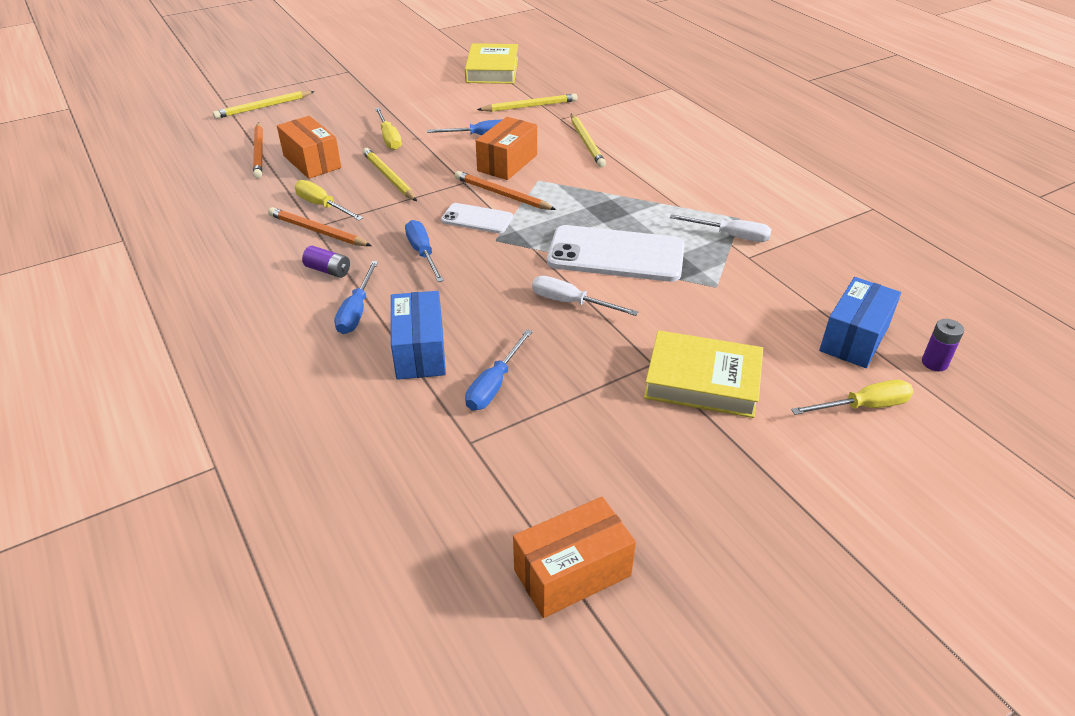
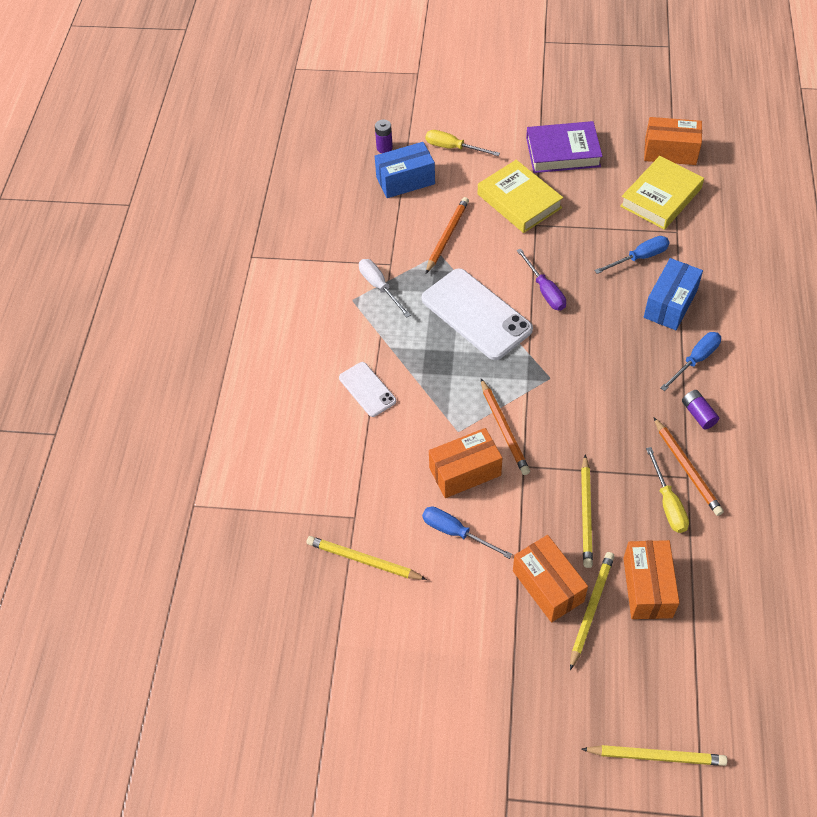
camera: 140 degrees left, 15 degrees up
(259, 152) = (696, 641): orange pencil -> orange pencil (447, 236)
(389, 138) = (548, 586): yellow screwdriver -> orange box
(423, 253) = (615, 393): blue screwdriver -> none
(477, 219) = (547, 409): white phone -> white phone (367, 389)
(492, 70) = (334, 677): yellow book -> yellow book (661, 197)
(571, 303) = (545, 290): white screwdriver -> purple screwdriver
(586, 142) = (369, 460): yellow pencil -> yellow pencil (591, 609)
(725, 480) = (563, 152): none -> purple book

